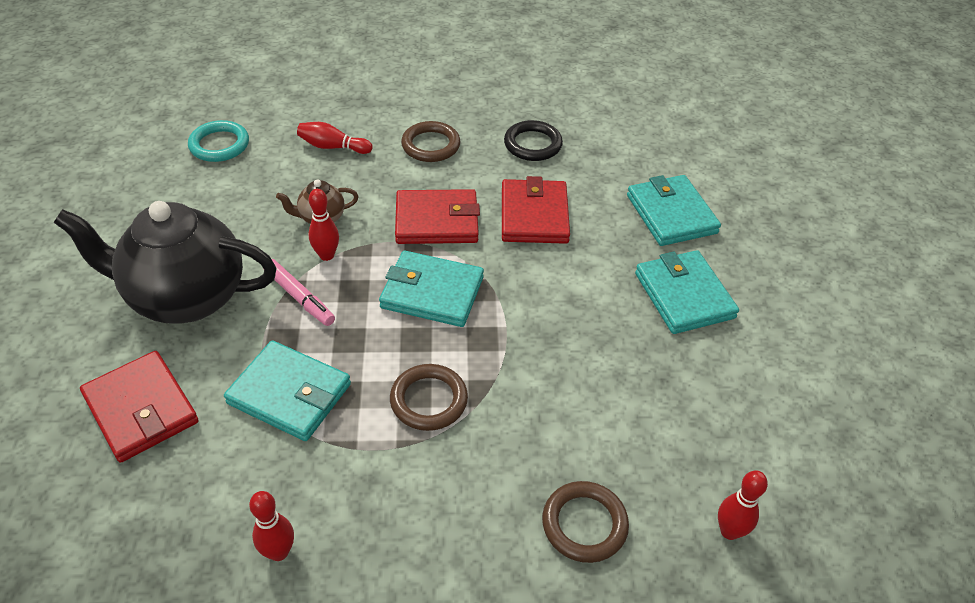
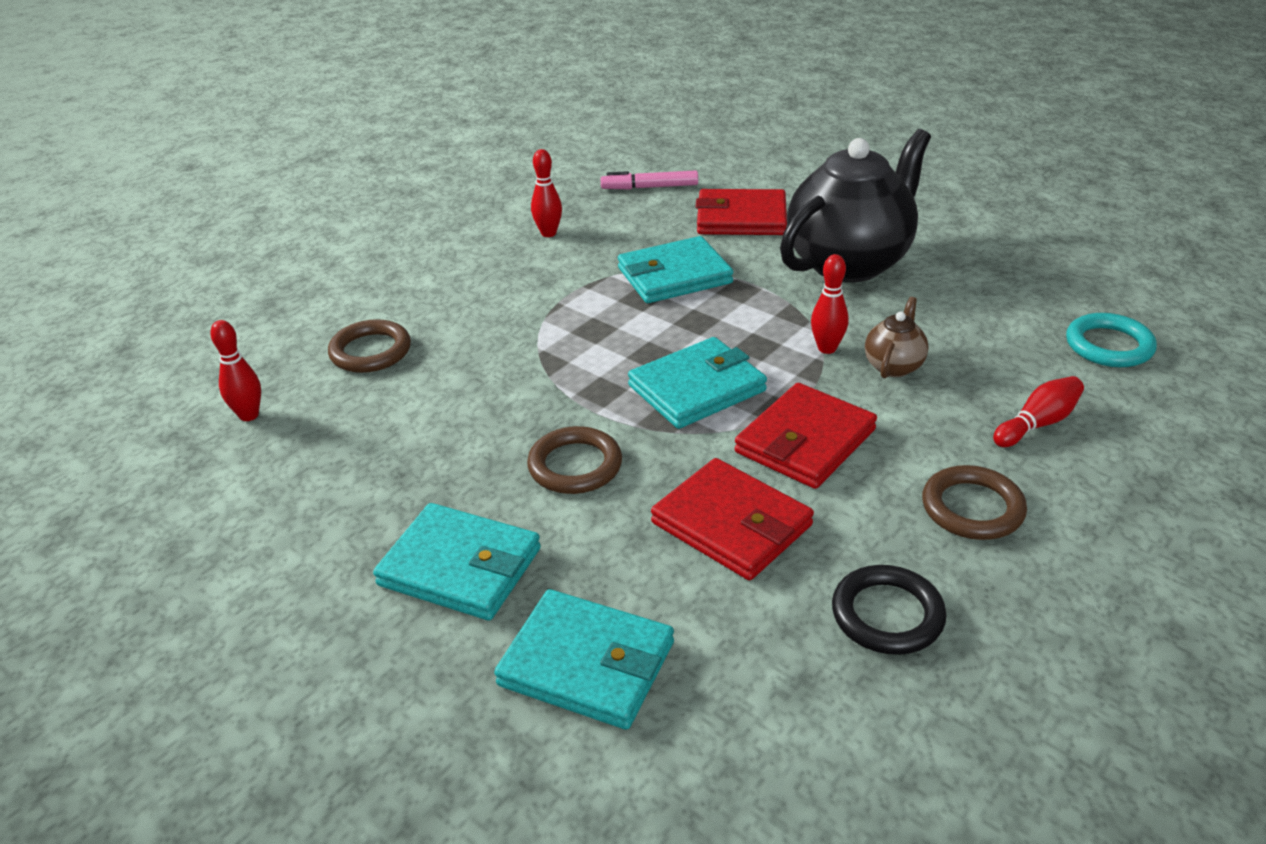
camera: 135 degrees right, 10 degrees down
(299, 297) = (783, 314): pink marker -> pink marker (650, 187)
(429, 400) = (577, 333): brown ring -> brown ring (575, 466)

